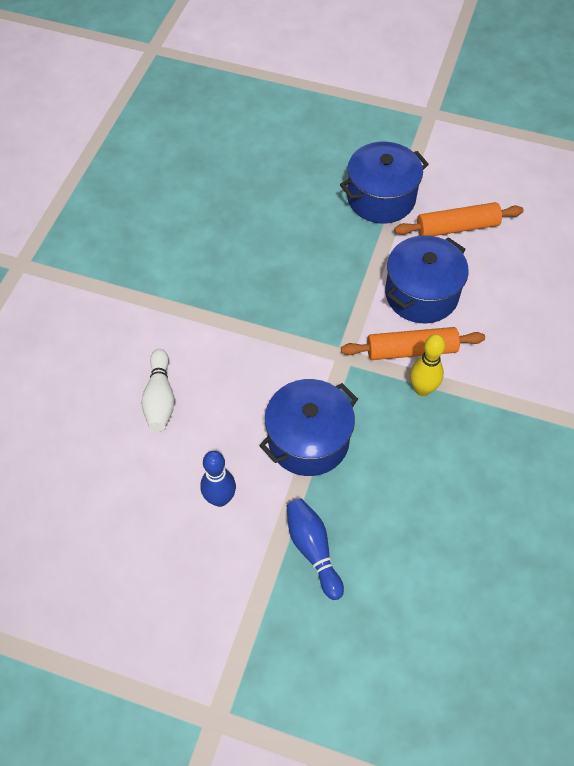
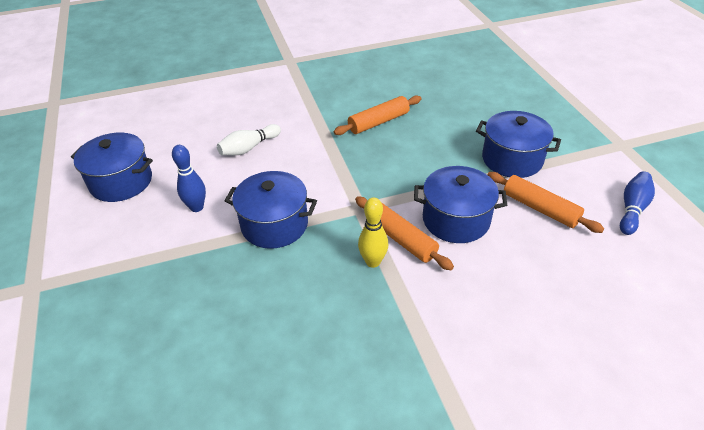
camera: 55 degrees right, 15 degrees down
(103, 558) = (121, 182): none -> blue pot
(228, 258) = (378, 122): none -> orange rolling pin
(313, 550) = (189, 270): blue bowling pin -> blue bowling pin (632, 209)

